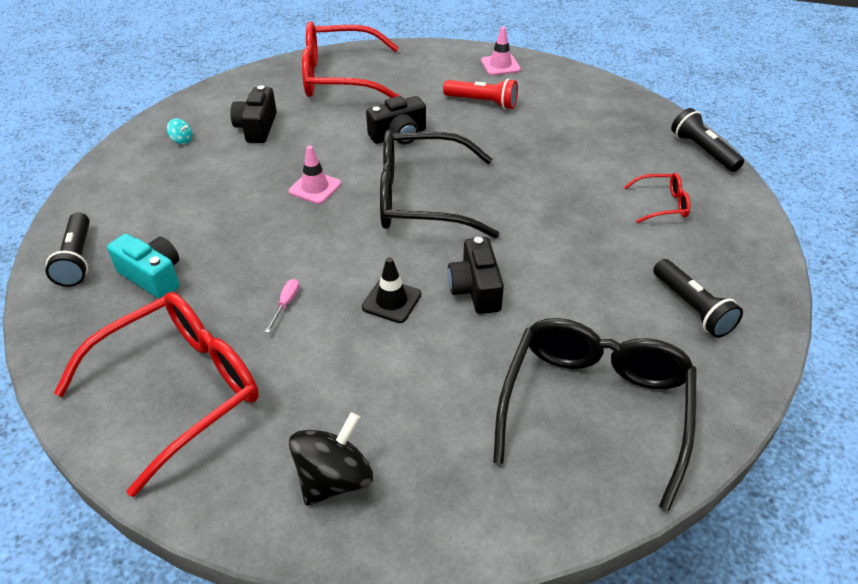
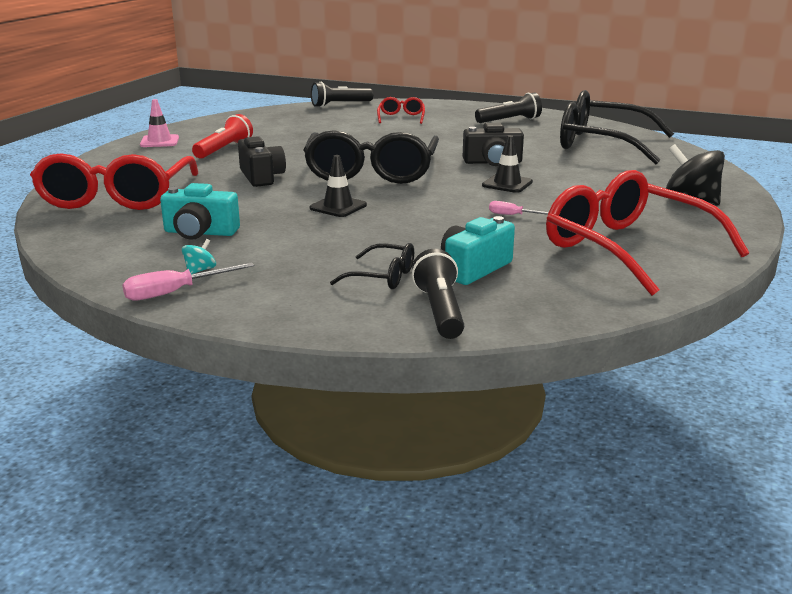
camera: 85 degrees left, 20 degrees down
(77, 259) = (440, 311): black flashlight -> black flashlight turned 90 degrees counterclockwise
(146, 137) = (175, 292): none -> pink screwdriver
(148, 226) = (383, 277): none -> black glasses
(257, 127) = (200, 232): black camera -> turquoise camera
(315, 188) = (338, 207): pink traffic cone -> black traffic cone

